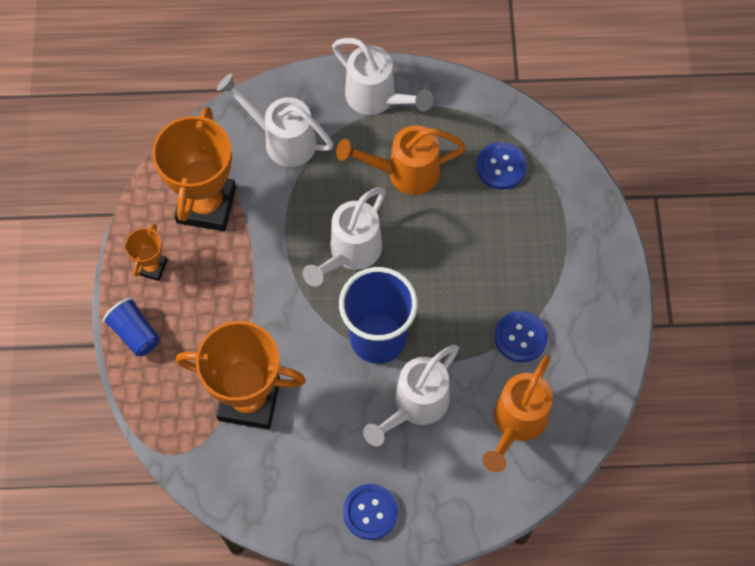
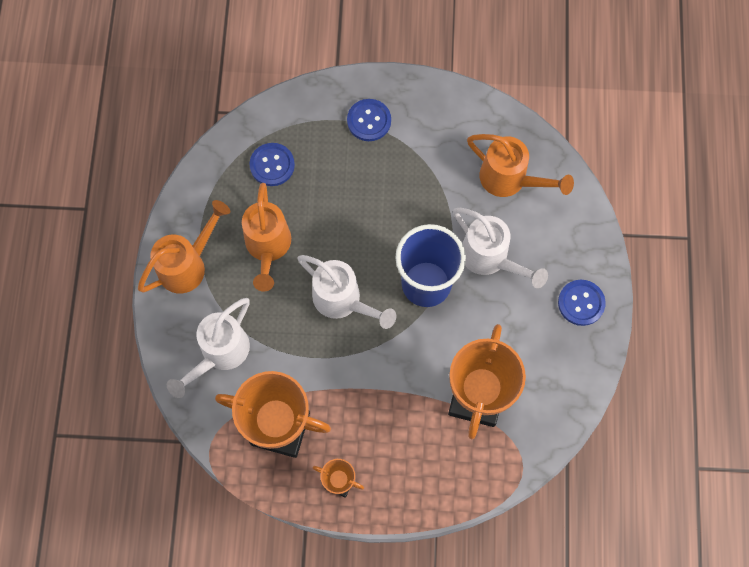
camera: 85 degrees left, 5 degrees up
(135, 333) = (405, 500): blue cup -> none
(377, 98) = (188, 264): white watering can -> orange watering can
(520, 337) = (434, 168): blue button -> blue button (369, 121)

